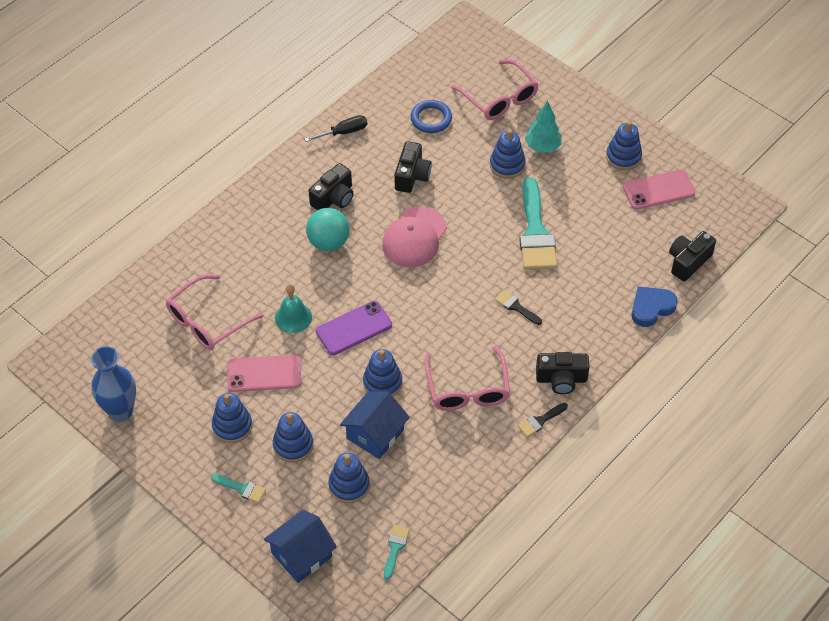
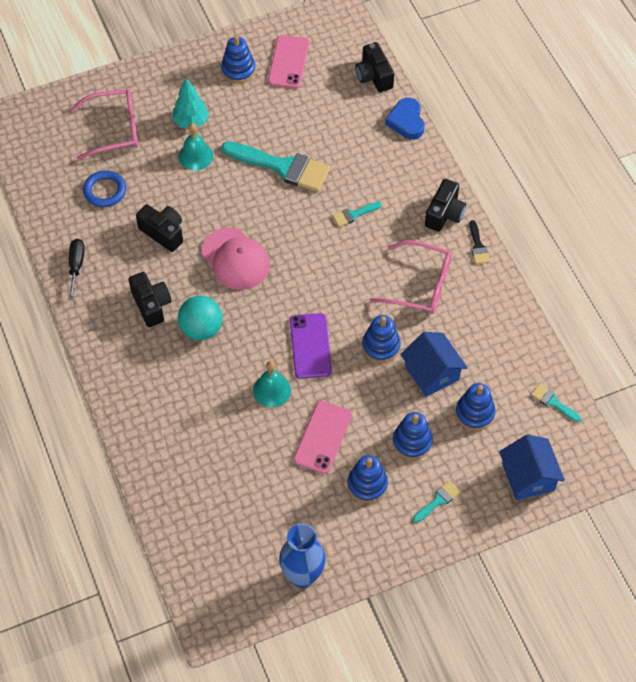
camera: 65 degrees left, 5 degrees up
(207, 321) = (237, 464): pink glasses -> none
(507, 165) = (195, 156): blue stacking toy -> turquoise bell
(516, 307) = (354, 214): black brush -> turquoise brush

